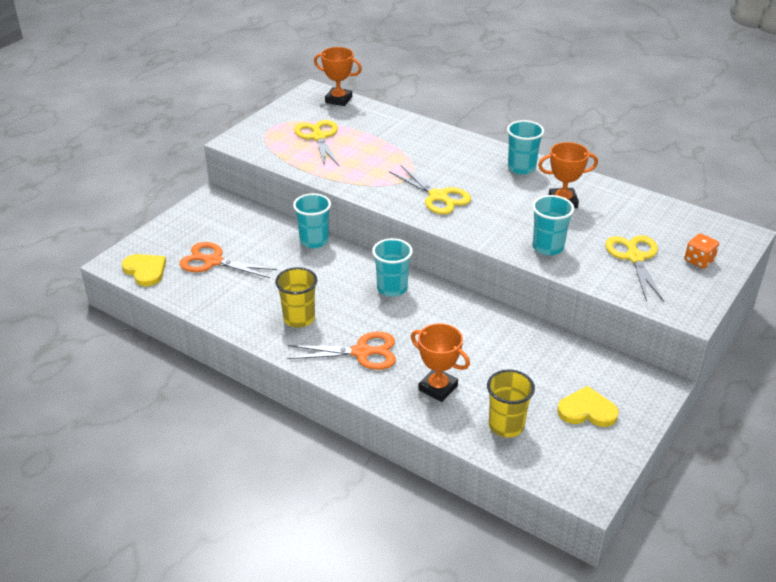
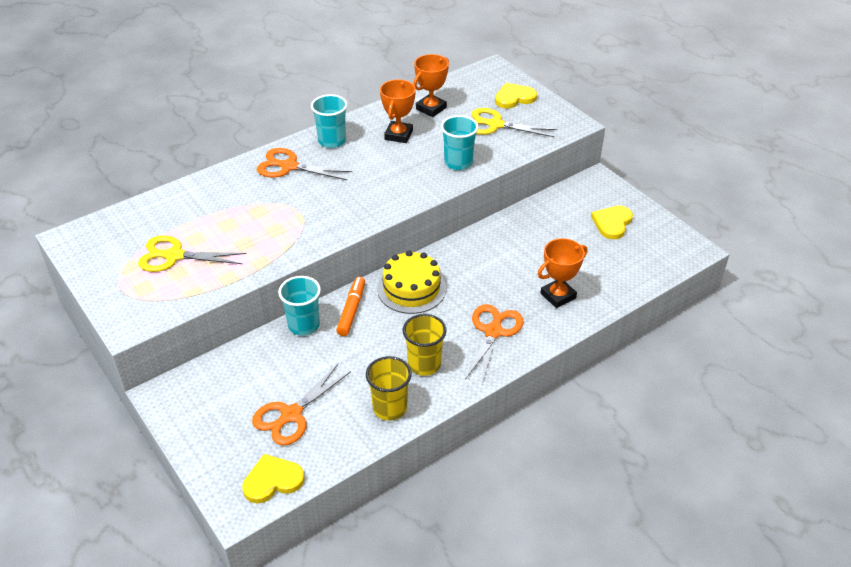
camera: 70 degrees left, 5 degrees up
(338, 100) = (107, 223): orange trophy -> orange trophy (431, 108)
(345, 261) = (351, 310): none -> orange marker
(392, 288) = (411, 288): turquoise cup -> yellow cake
(438, 197) = (345, 202): yellow scissors -> none
(466, 156) = (288, 166): none -> orange scissors
(506, 425) = (614, 270): yellow cup -> yellow cup (390, 408)
(699, 261) = (514, 98): orange dice -> yellow heart

